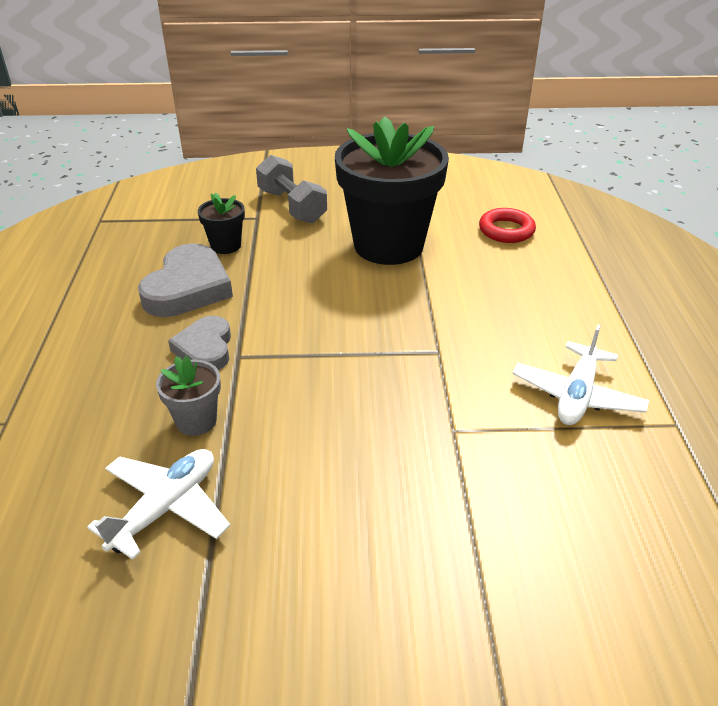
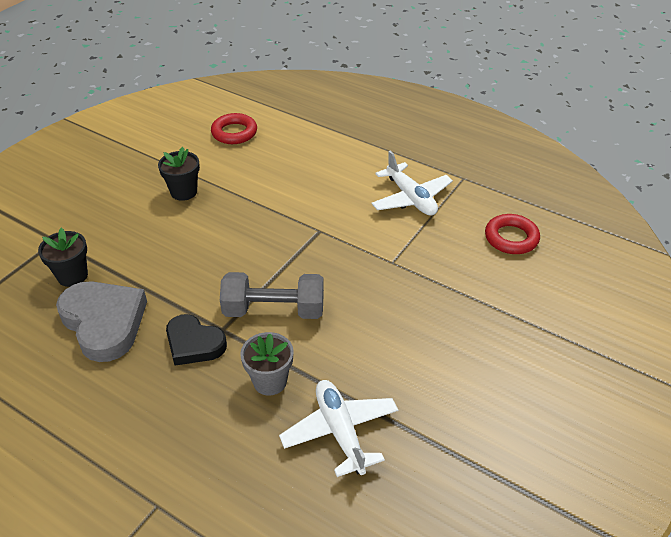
camera: 55 degrees left, 5 degrees up
(205, 348) = (194, 344): grey heart -> black heart
(292, 206) = (66, 214): grey dumbbell -> grey dumbbell (274, 310)
(388, 245) = (184, 192): black flower pot -> black flower pot, size x0.43
(626, 525) = (511, 238): none -> red ring

